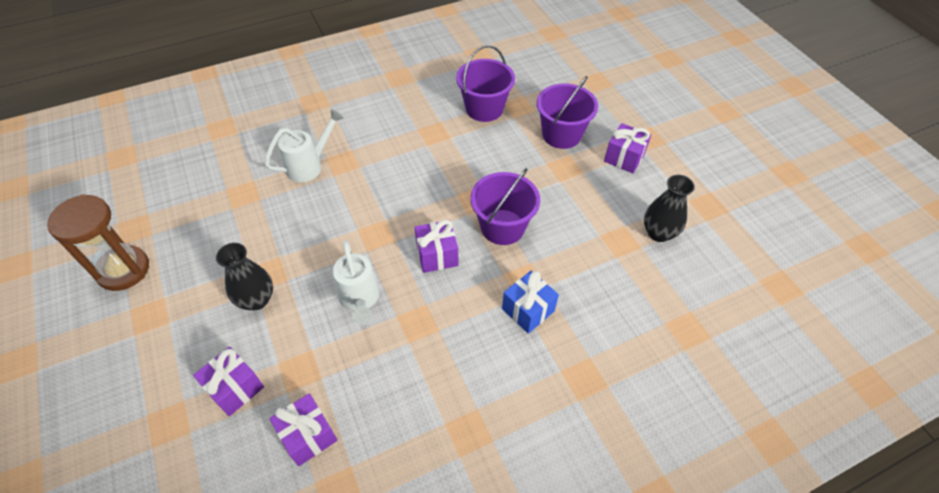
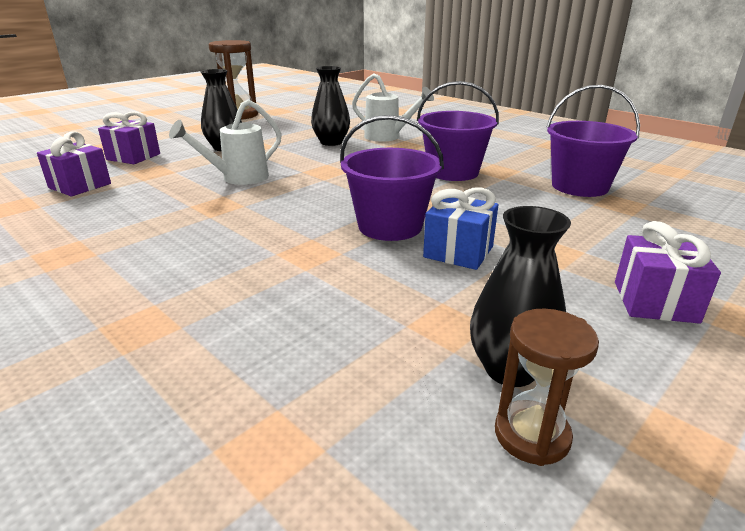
camera: 70 degrees right, 25 degrees down
(297, 210) = (331, 142): none -> black vase
(437, 255) = (317, 199): purple gift -> none
(528, 310) = (257, 263): blue gift -> blue gift (458, 252)
(561, 134) = (617, 239): purple bucket -> purple bucket (453, 172)
(696, 244) = (531, 435): none -> brown hourglass

